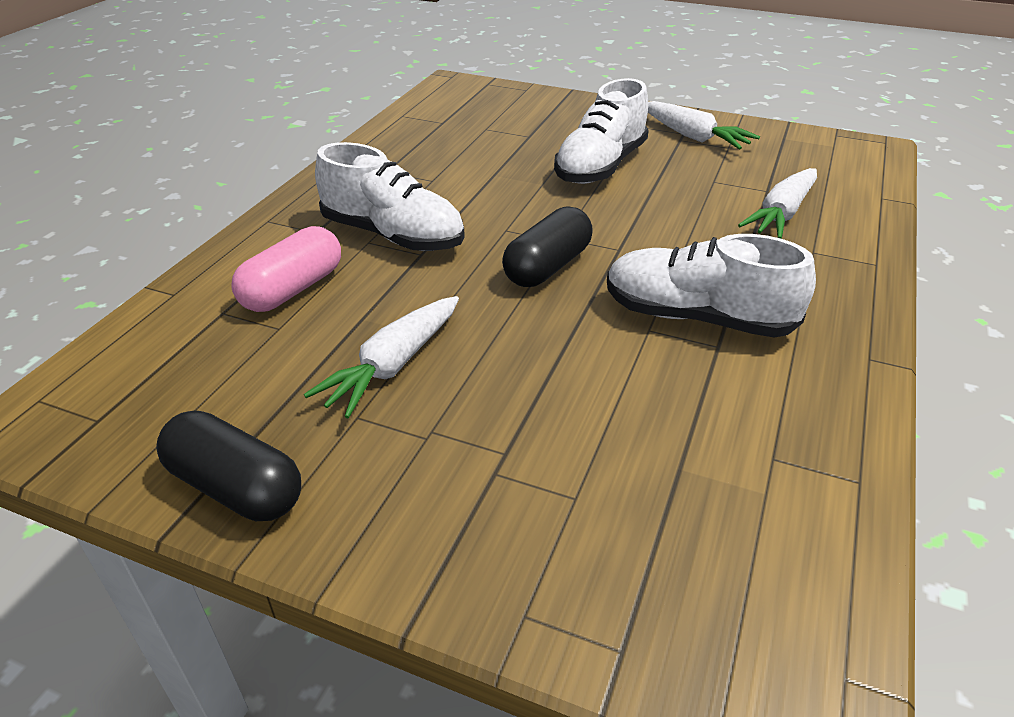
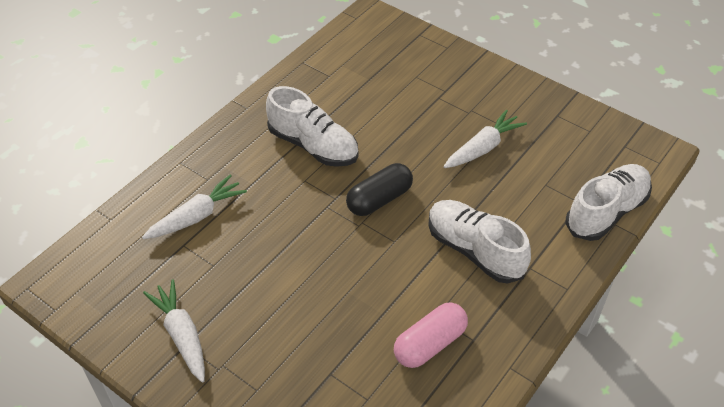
camera: 165 degrees left, 10 degrees up
(236, 487) = (552, 104): black capsule -> none
(293, 289) = (540, 212): pink capsule -> pink capsule (429, 344)
(600, 166) = (290, 305): white shoe -> white shoe (606, 212)

